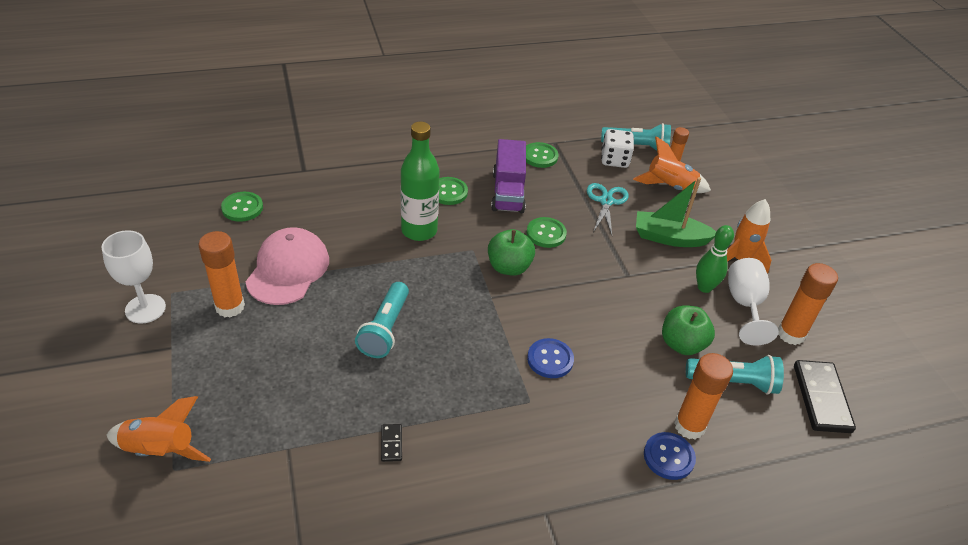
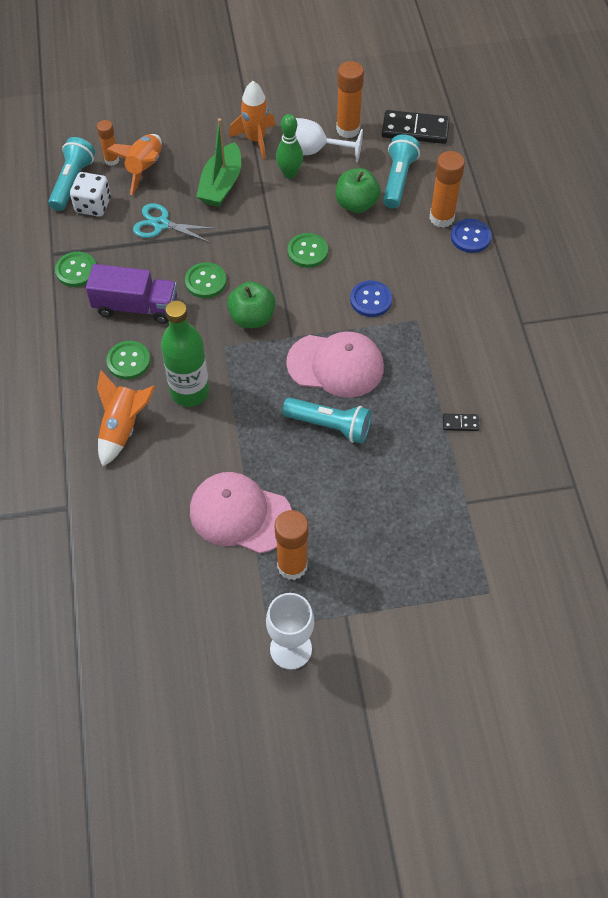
camera: 80 degrees left, 15 degrees up
(160, 450) = (469, 605): orange rocket -> orange rocket (123, 428)
(242, 208) = (131, 569): green button -> green button (307, 251)
(459, 332) = (335, 365): none -> pink cap

